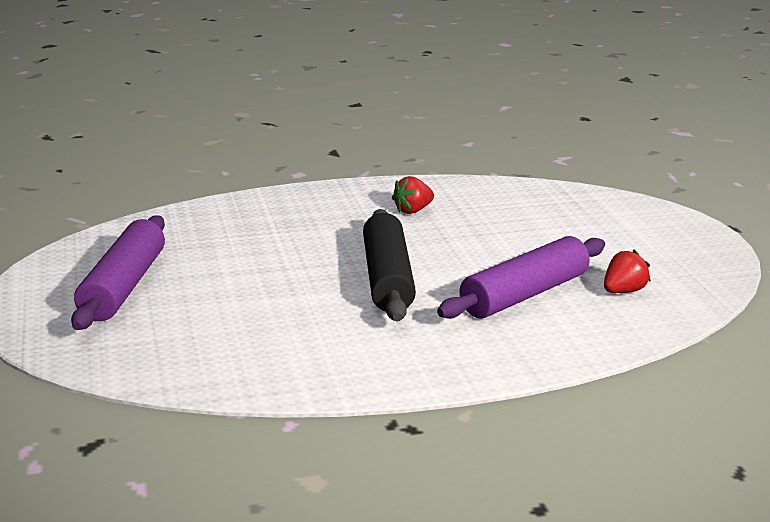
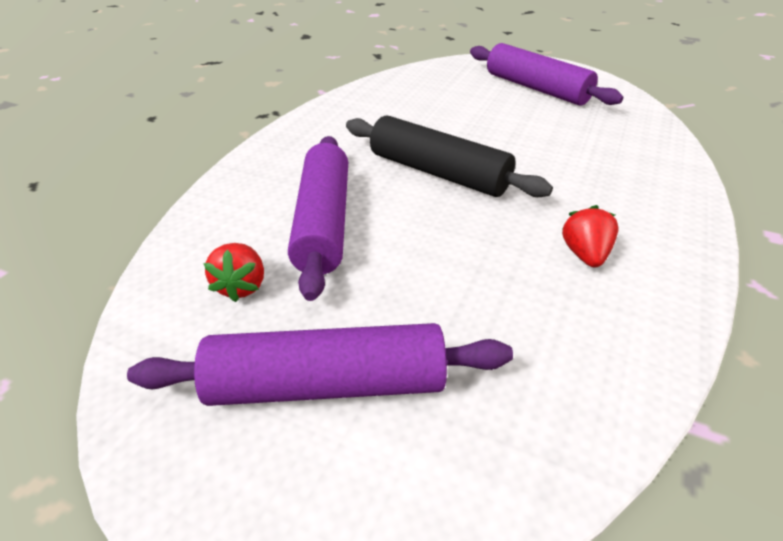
camera: 130 degrees right, 15 degrees up
(625, 241) = (327, 384): none -> purple rolling pin

